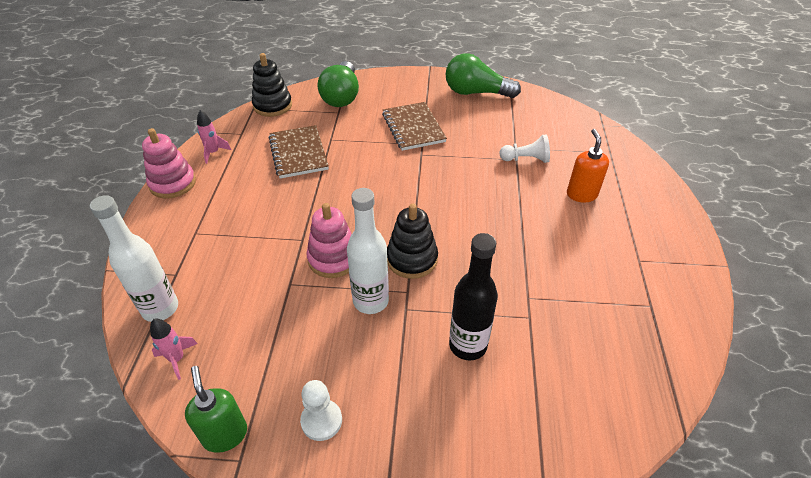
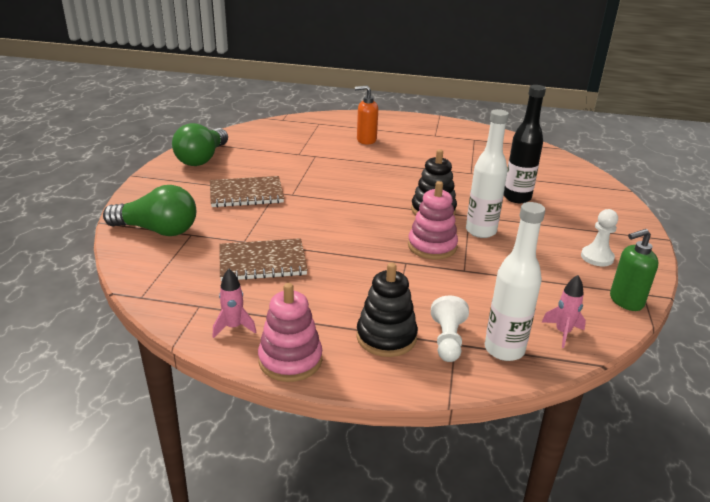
camera: 85 degrees left, 15 degrees down
(272, 105) = (145, 280): black stacking toy -> black stacking toy (386, 337)
(525, 159) = (316, 152): white pawn -> white pawn (447, 340)

